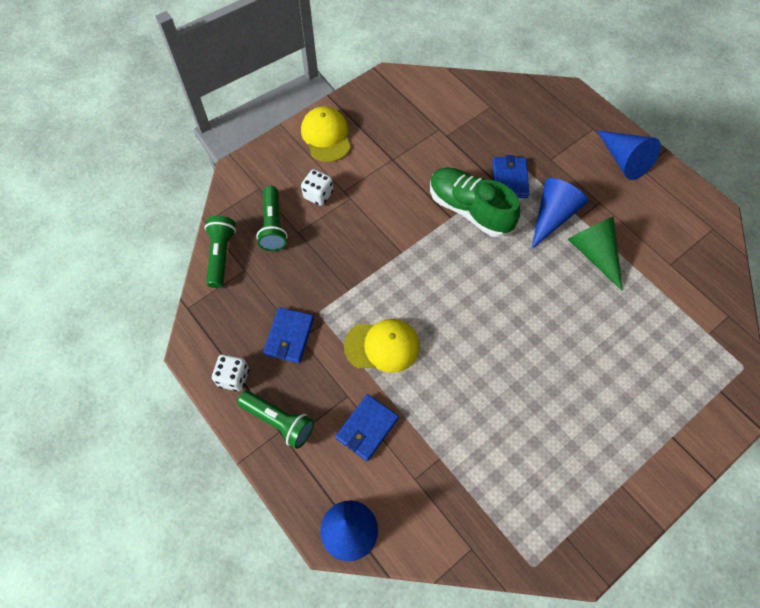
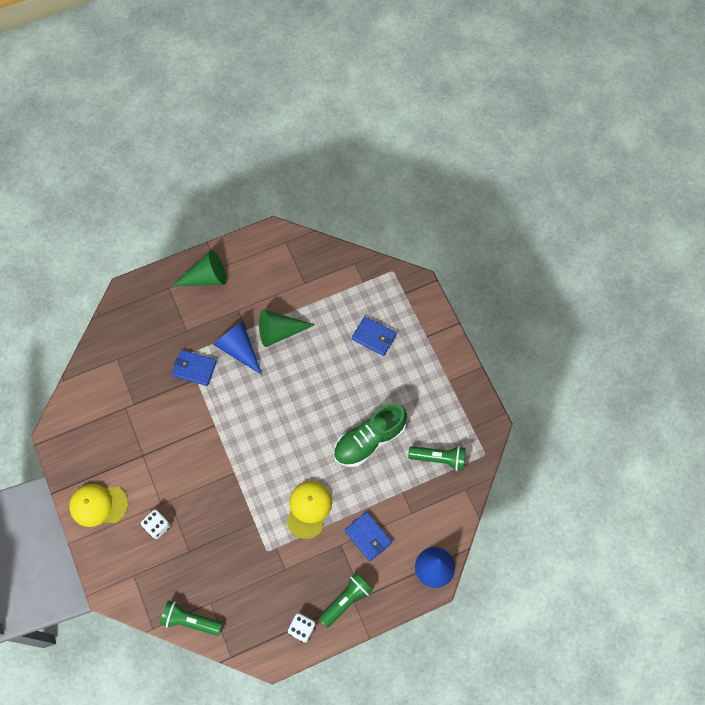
camera: 75 degrees left, 5 degrees up
(273, 226) = (176, 570): green flashlight -> green flashlight (439, 458)
(289, 336) = (280, 578): blue wallet -> blue wallet (374, 337)
(470, 210) = (212, 408): green shoe -> green shoe (369, 440)
(624, 160) = (206, 277): blue cone -> green cone

